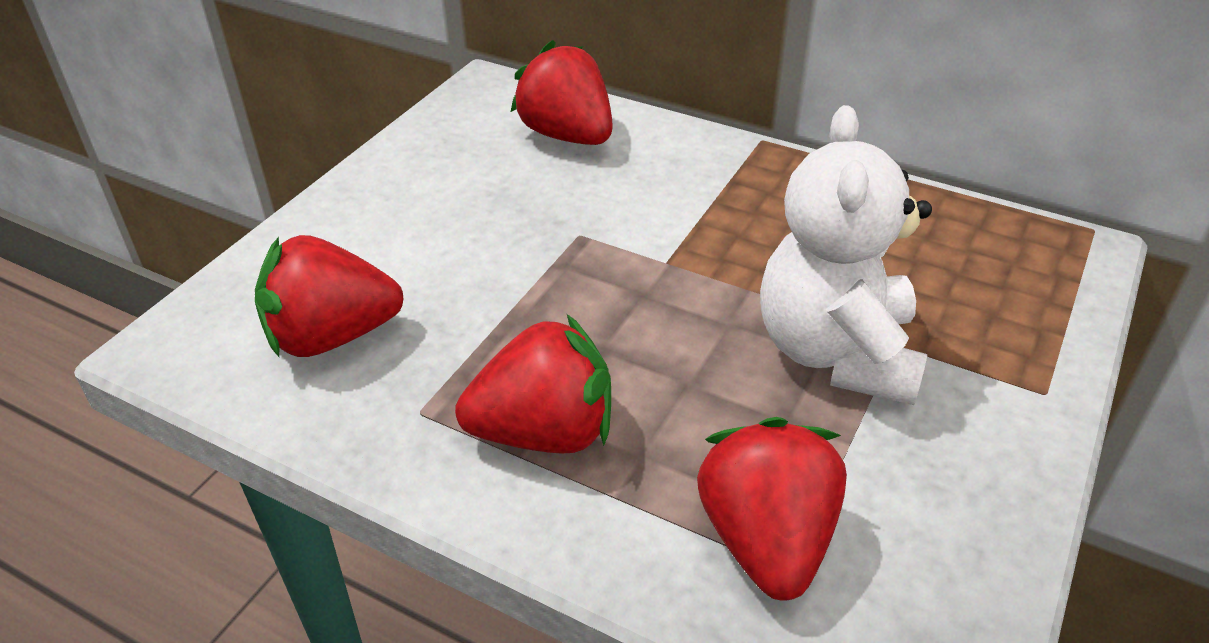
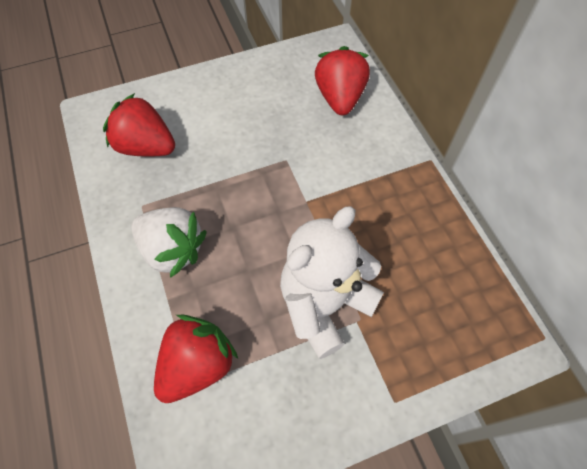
camera: 40 degrees right, 20 degrees up
(544, 432) = (172, 250): red strawberry -> white strawberry

